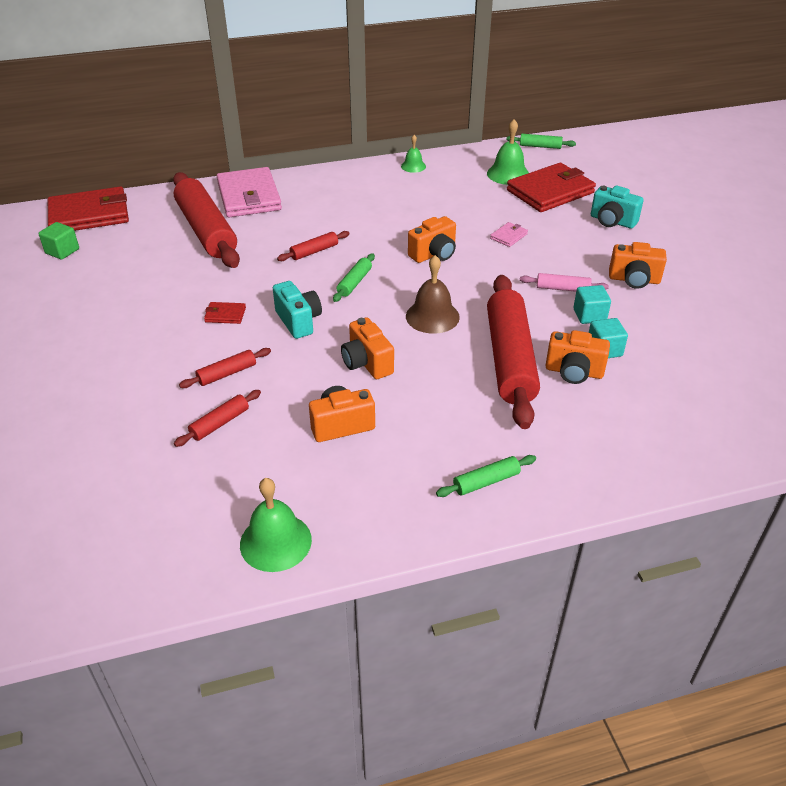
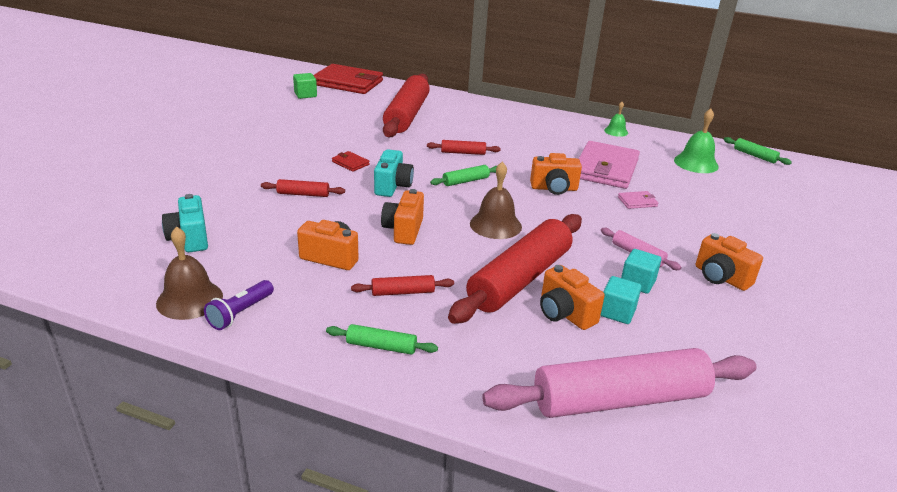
camera: 35 degrees right, 10 degrees down
(220, 423) = (258, 218): red rolling pin -> red rolling pin (403, 292)
(249, 196) = (463, 107): pink wallet -> pink wallet (605, 169)
(275, 542) = (189, 299): green bell -> brown bell
(339, 525) = (240, 313): none -> purple flashlight
(550, 191) = (721, 187): red wallet -> none
(612, 221) = (757, 229): turquoise camera -> turquoise camera (189, 238)
(680, 421) = (619, 400): none -> pink rolling pin

